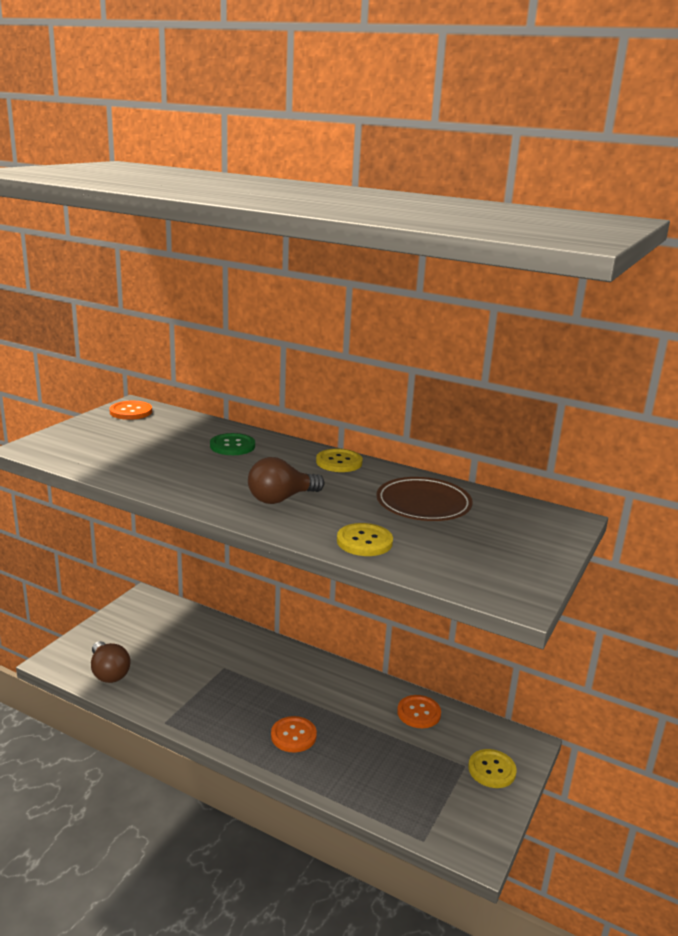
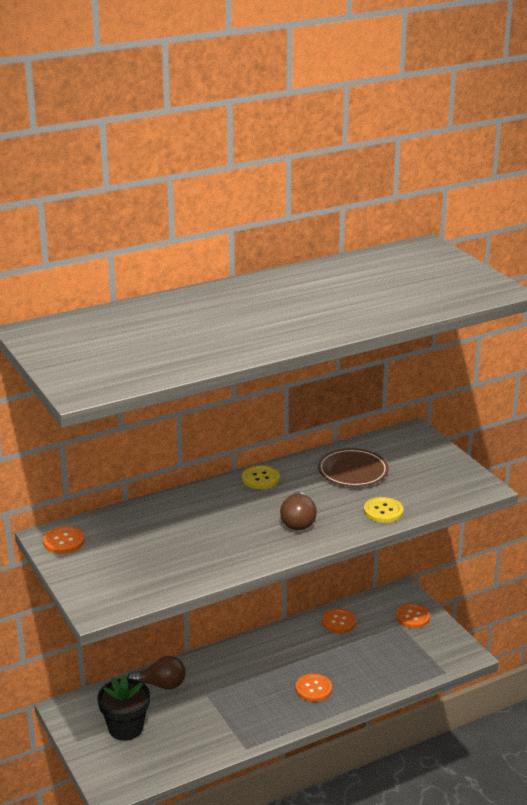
camera: 55 degrees left, 5 degrees up
(109, 673) = (157, 761): brown light bulb -> brown light bulb (161, 685)
(142, 638) = (125, 728): none -> black flower pot
(232, 446) = (188, 513): green button -> none
(492, 770) = (412, 617): yellow button -> orange button

